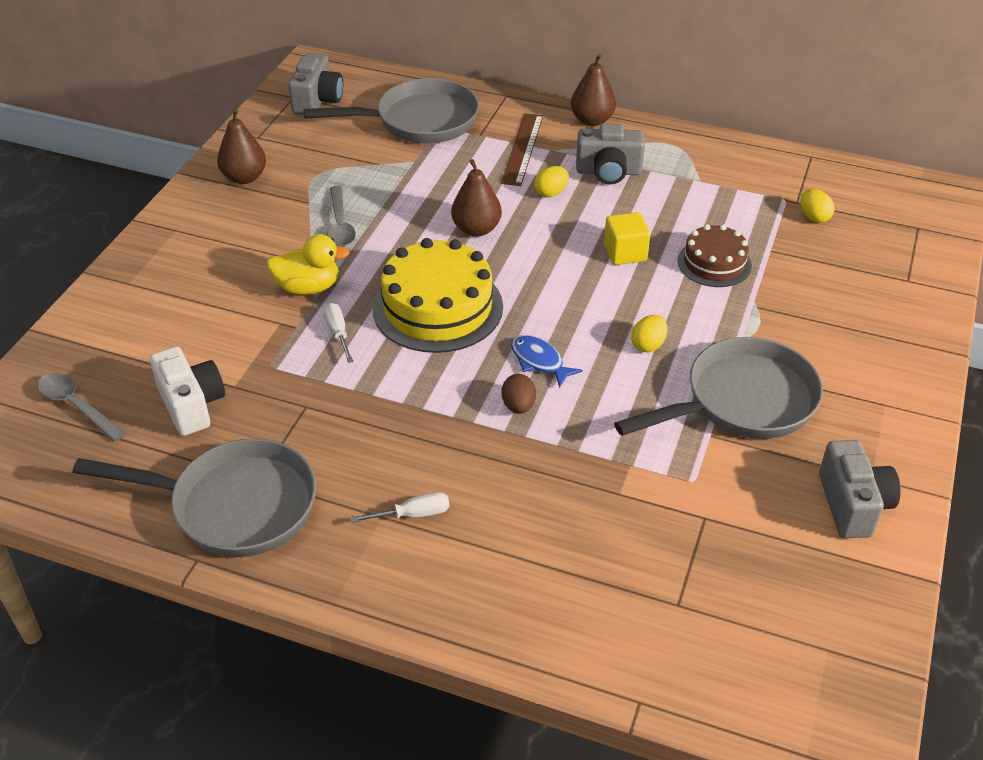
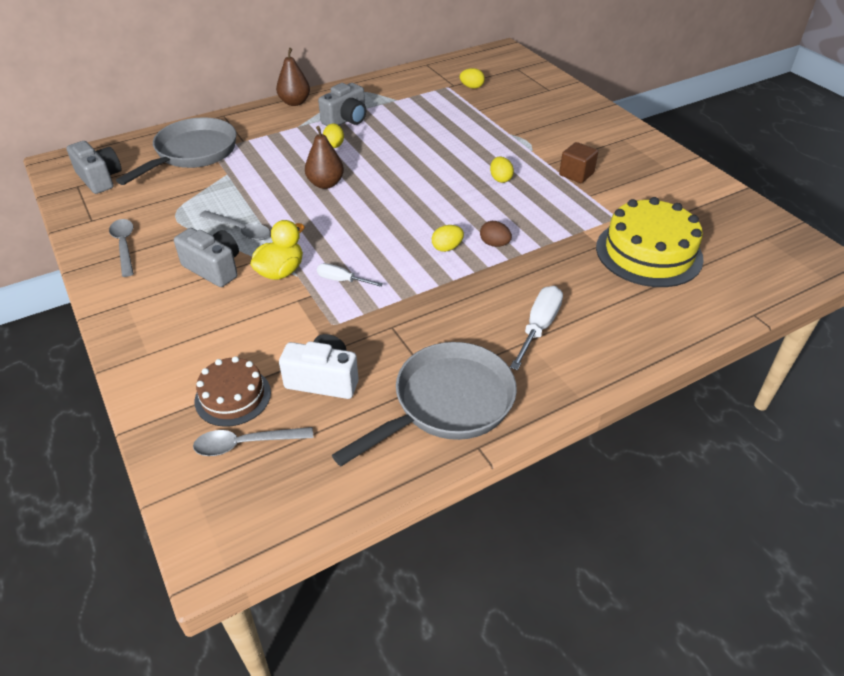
camera: 50 degrees left, 0 degrees up
(244, 177) = (124, 246): brown pear -> grey spoon
(412, 514) = (538, 327): white screwdriver -> white screwdriver, size x1.61
(437, 307) = (373, 231): yellow cake -> yellow cake (648, 253)
(470, 374) = (447, 248): none -> yellow egg
(522, 149) = (280, 134): brown ruler -> none
(539, 361) = (467, 219): blue fish -> none
(625, 253) = (419, 148): yellow cube -> none
(714, 263) = (465, 129): brown cake -> brown cake (233, 396)
(742, 401) = (576, 174): grey pan -> brown cube
(853, 505) = (680, 182): grey camera -> grey camera (214, 268)

